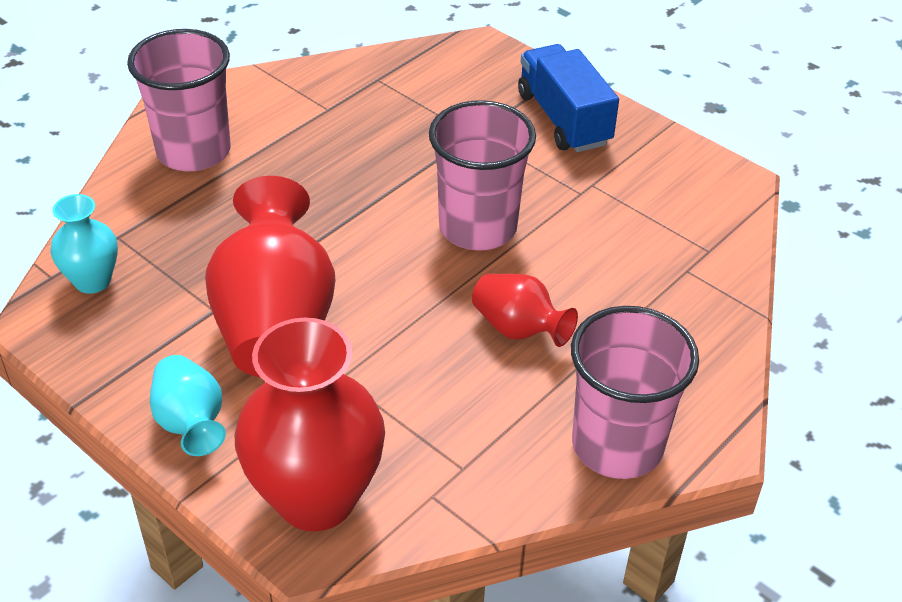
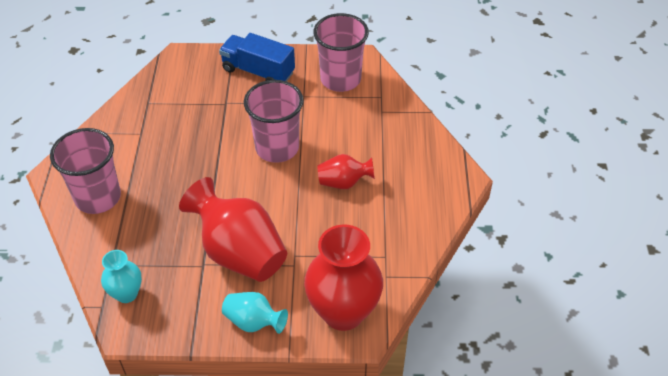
camera: 40 degrees left, 5 degrees up
(617, 445) = (431, 204): pink cup -> pink cup (340, 79)

